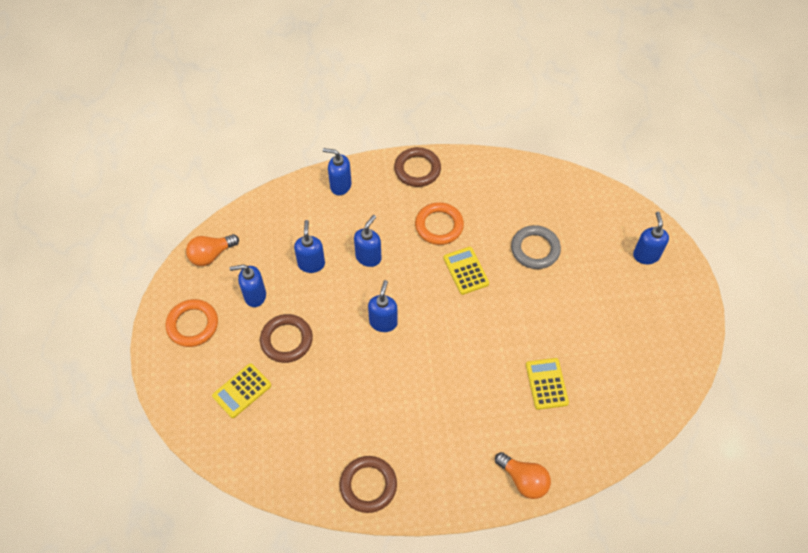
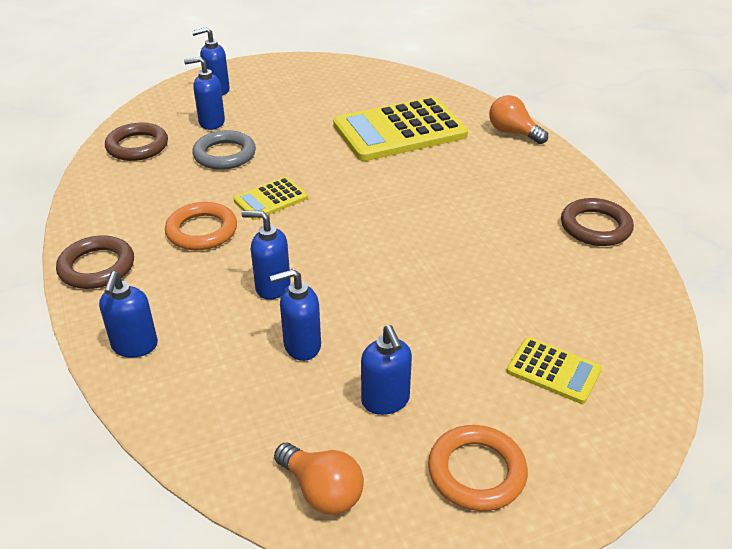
camera: 105 degrees left, 20 degrees down
(286, 340) = (446, 342): brown ring -> brown ring (137, 146)
(383, 322) = (375, 254): blue soap dispenser -> blue soap dispenser (211, 122)
(523, 480) = (513, 132): orange light bulb -> orange light bulb turned 75 degrees counterclockwise
(546, 384) = (399, 131): yellow calculator -> yellow calculator, size x2.07

